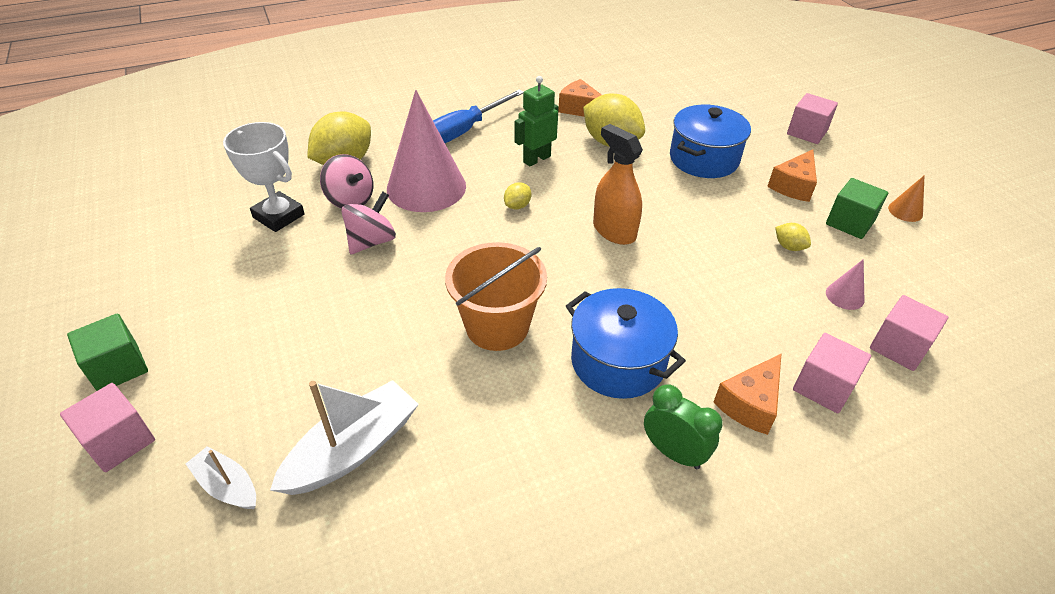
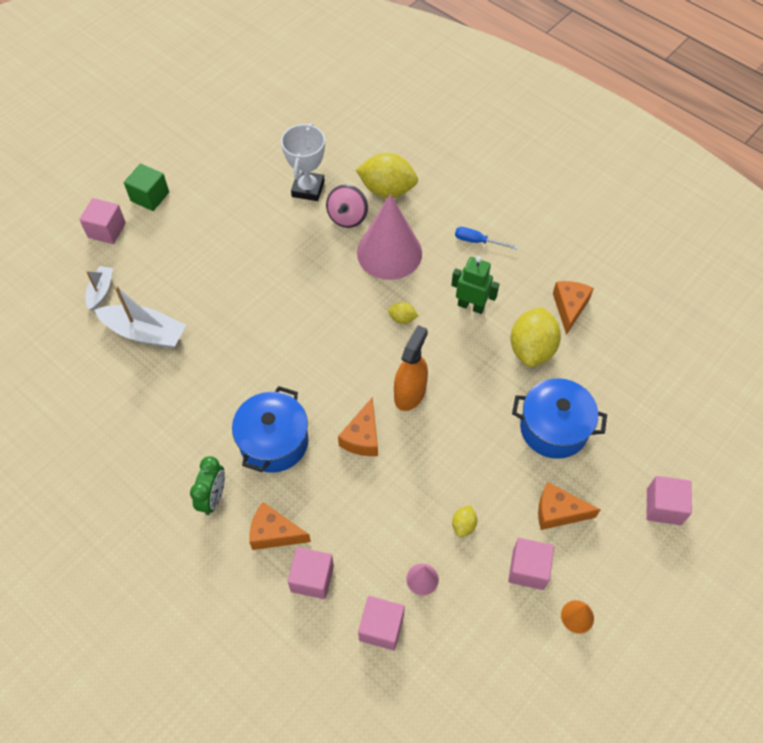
camera: 65 degrees right, 15 degrees up
(371, 241) = (312, 252): pink spinning top -> none
(464, 131) = (477, 241): blue screwdriver -> blue screwdriver, size x0.55
(497, 326) = (271, 360): orange bucket -> none
(650, 283) = (362, 437): none -> orange cheese
(849, 223) = (528, 569): green cube -> pink cube

